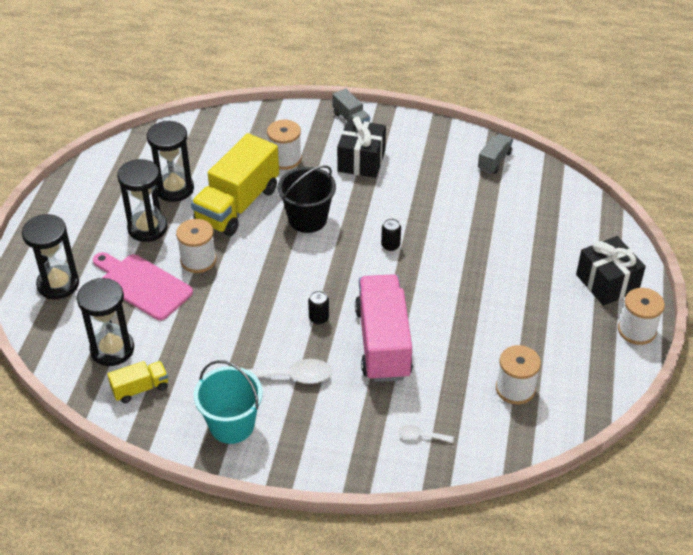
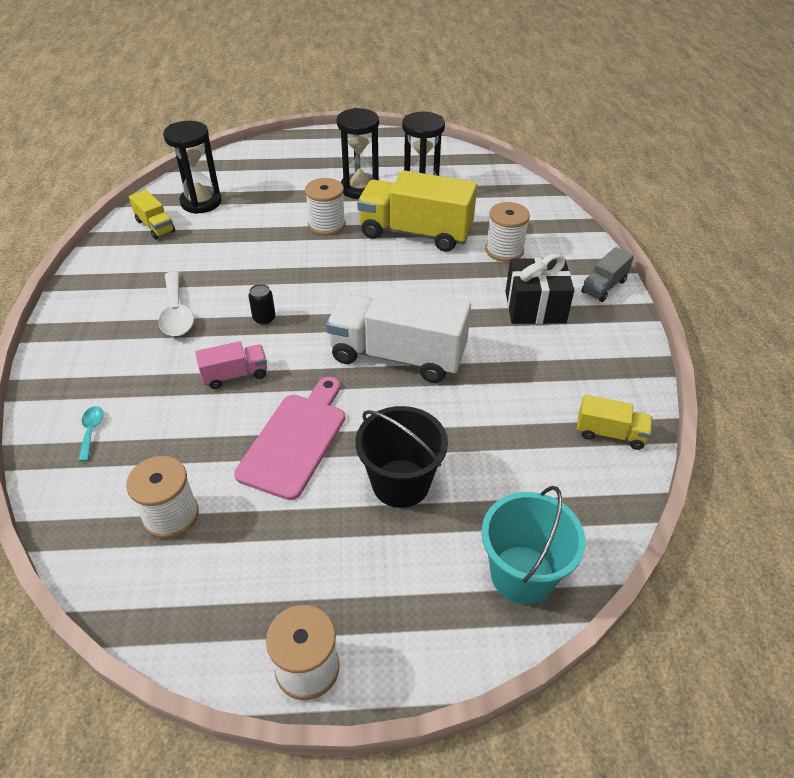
camera: 75 degrees right, 0 degrees up
(58, 284) = (274, 160): black hourglass -> none
(143, 285) = (284, 201): pink cutting board -> pink cutting board (295, 440)
(232, 425) = (111, 287): turquoise bucket -> turquoise bucket (522, 574)
(307, 219) = (415, 283): black bucket -> black bucket (400, 483)
(383, 343) = (235, 375): pink truck -> pink truck, size x0.48
(390, 245) = (397, 355): black can -> white truck
(421, 436) = (91, 431): white spoon -> turquoise spoon
(494, 161) = (610, 433): grey truck -> yellow truck
(607, 283) = (404, 611): black gift -> none

